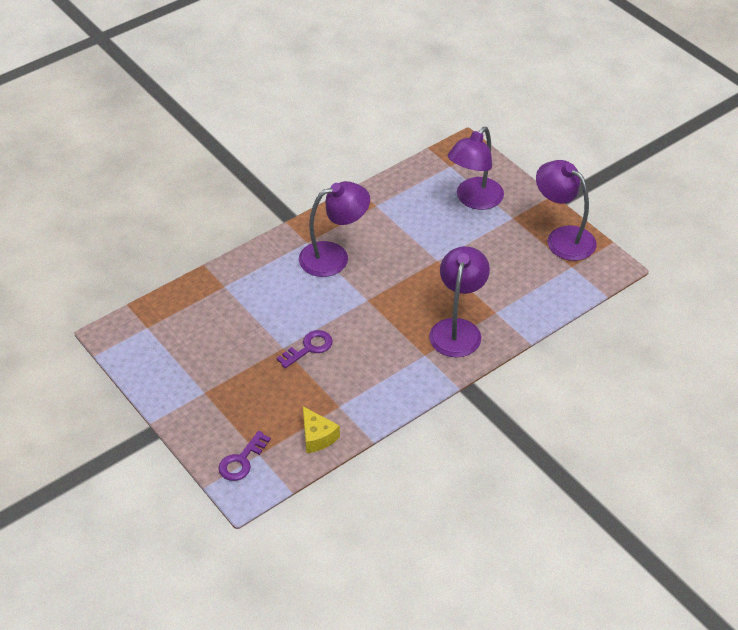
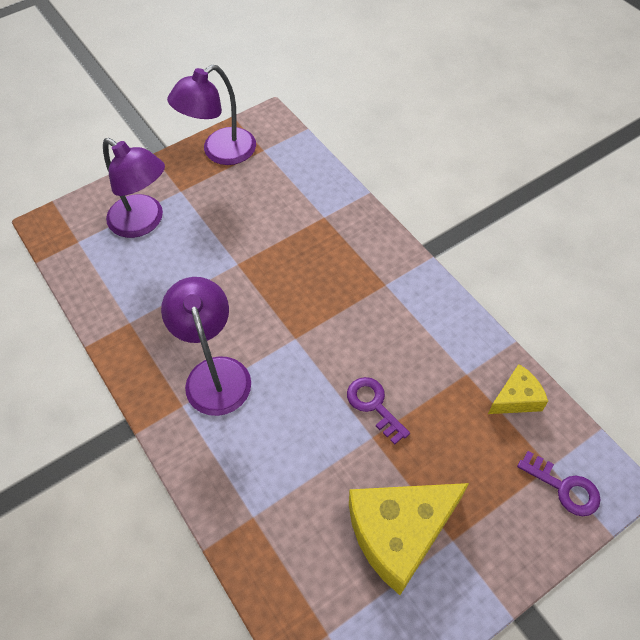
camera: 85 degrees left, 10 degrees up
(210, 362) = (399, 533): none -> yellow cheese
(457, 329) = (348, 251): purple lamp -> none

